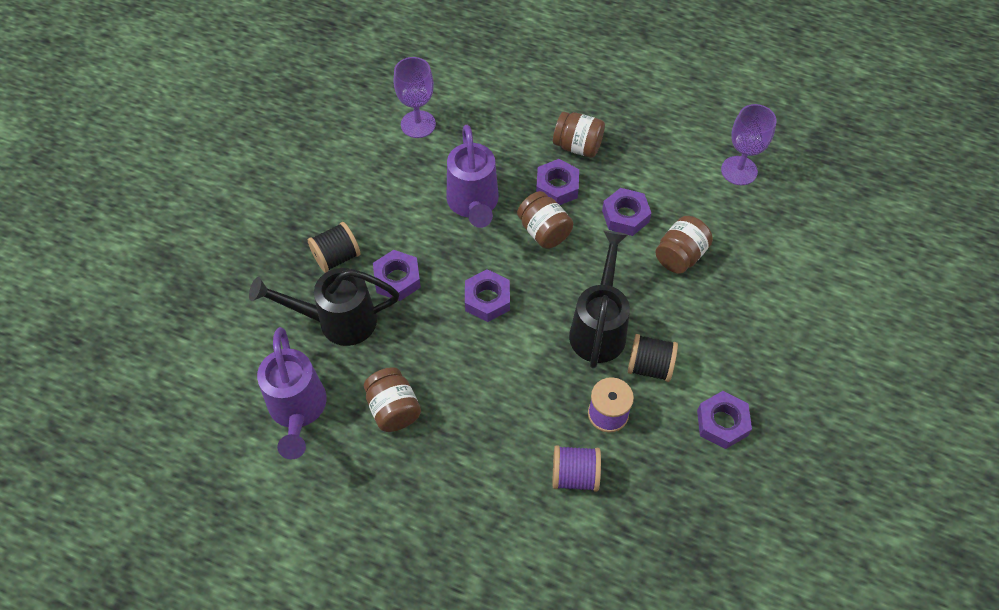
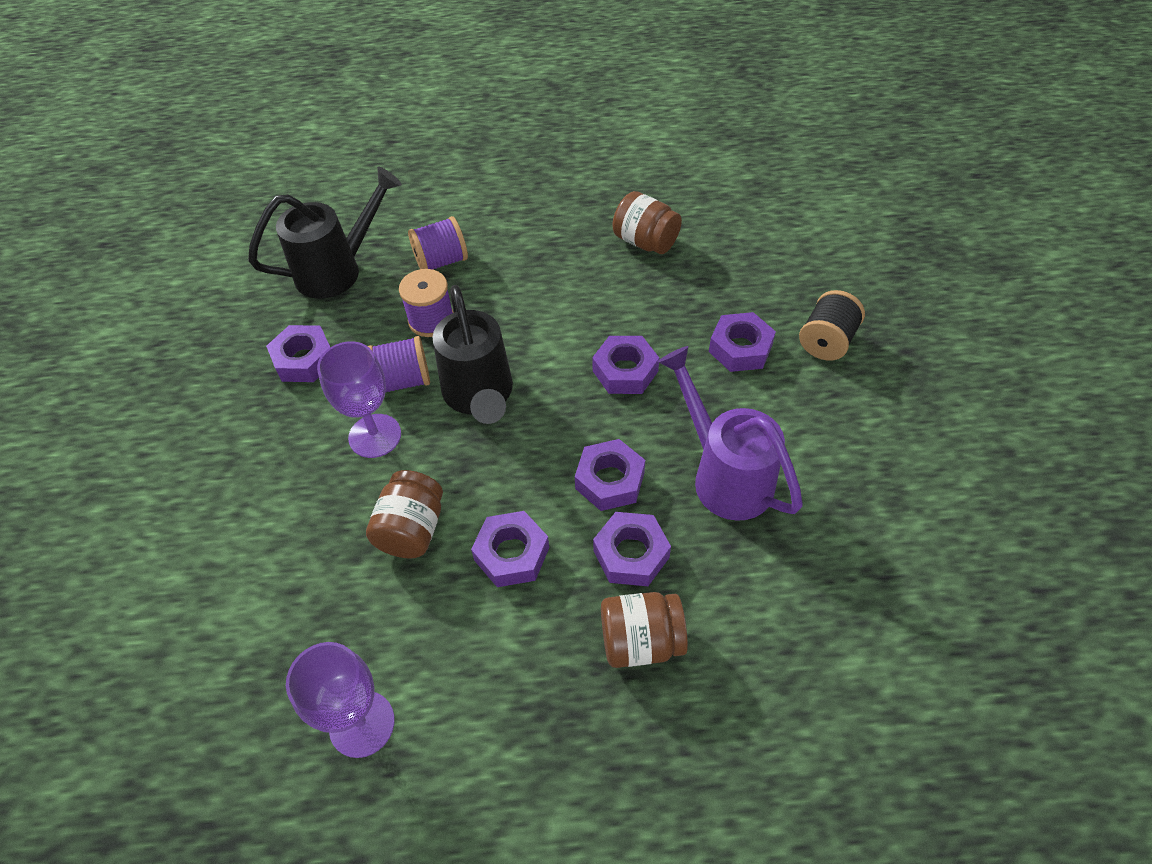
camera: 155 degrees right, 5 degrees down
(298, 411) = (729, 207): purple watering can -> none
(337, 321) = (765, 285): black watering can -> black watering can (339, 270)
(418, 124) = (897, 560): purple goblet -> purple goblet (375, 436)
(544, 231) = (610, 480): brown jar -> purple nut
(649, 366) = (403, 381): black spool -> purple spool

